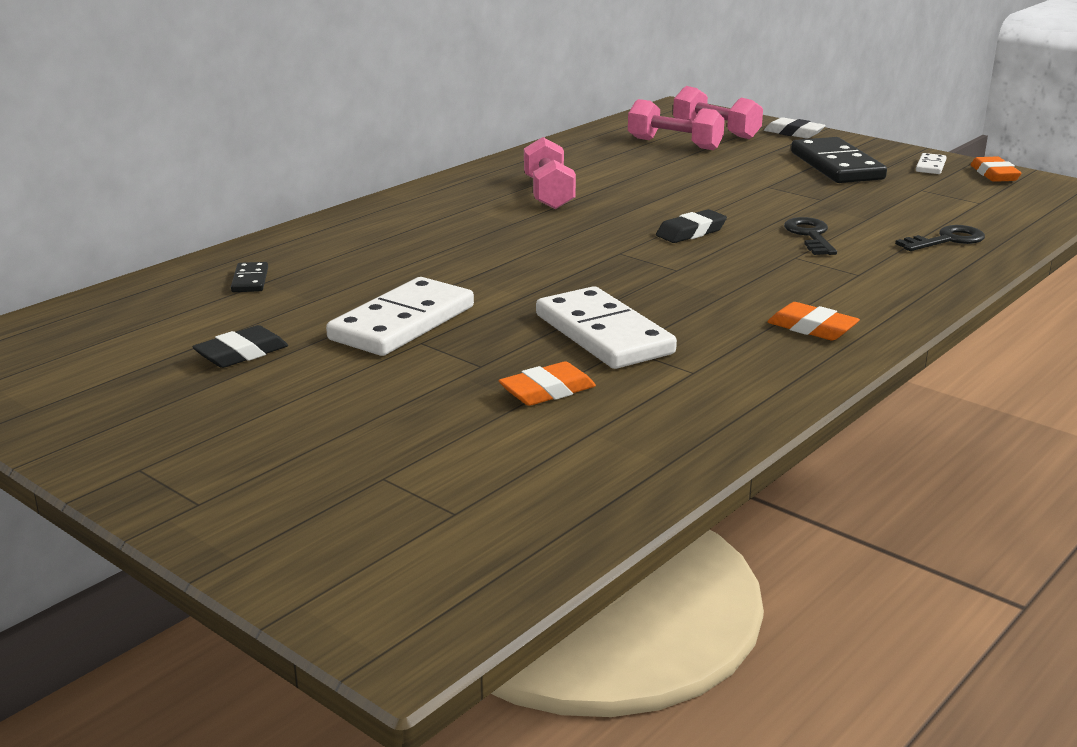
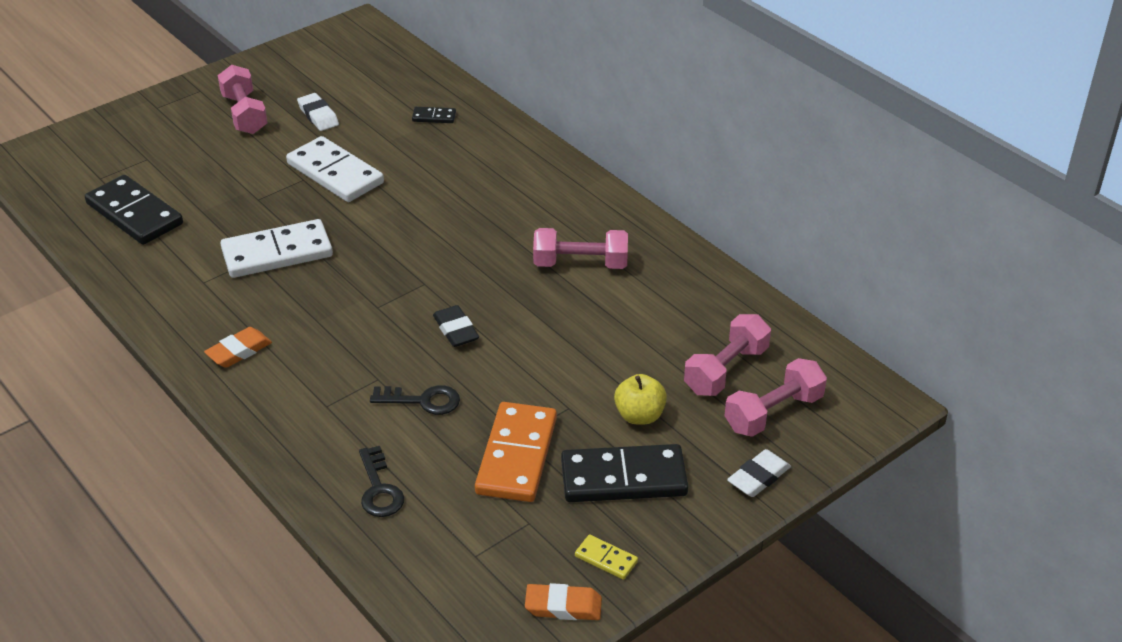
camera: 100 degrees right, 15 degrees up
(231, 412) = (244, 114): none -> pink dumbbell
(241, 354) = (318, 116): black eraser -> white eraser
(547, 391) = (209, 220): orange eraser -> none
(554, 455) = (134, 214): none -> black domino
(756, 165) = (639, 415): none -> yellow apple
(848, 198) = (516, 456): none -> orange domino
(930, 166) = (606, 559): white domino -> yellow domino

